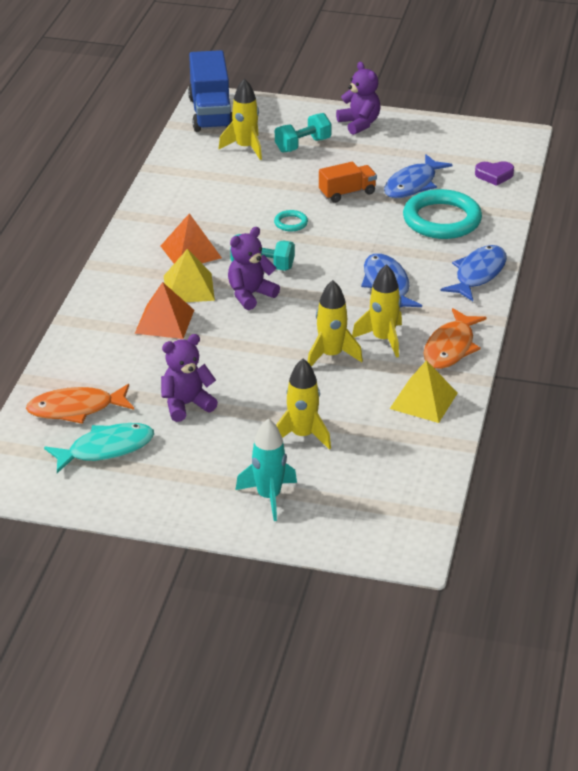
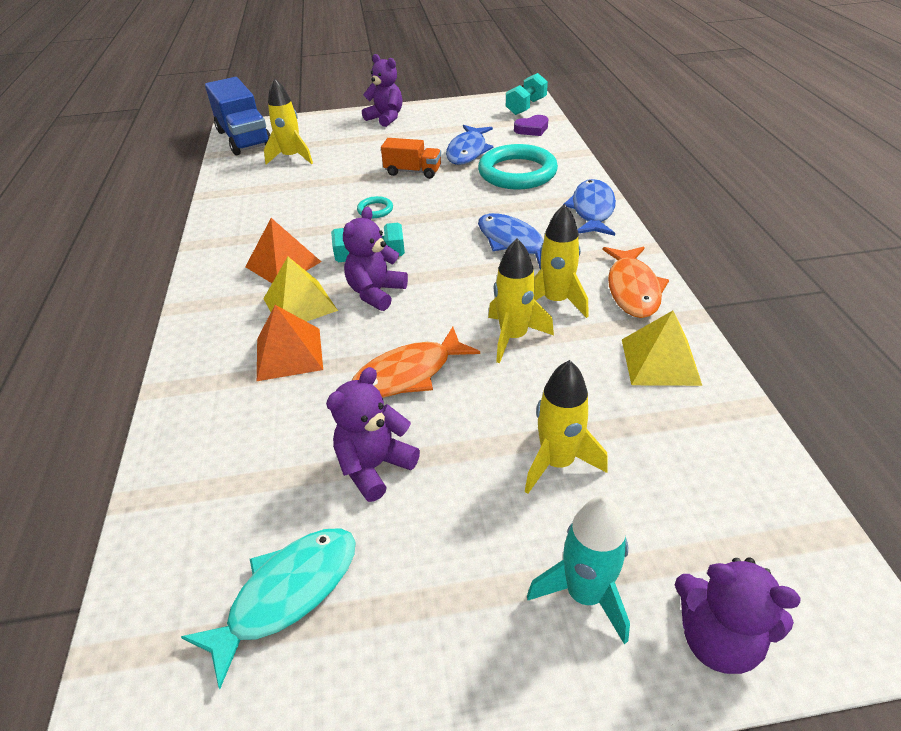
camera: 20 degrees left, 5 degrees up
(76, 409) = (213, 531): orange fish -> orange fish (408, 374)
(303, 145) = (345, 144): turquoise dumbbell -> turquoise dumbbell (526, 107)
(325, 534) = (717, 638): none -> purple teddy bear
(347, 193) = (413, 171): orange truck -> orange truck turned 60 degrees clockwise

